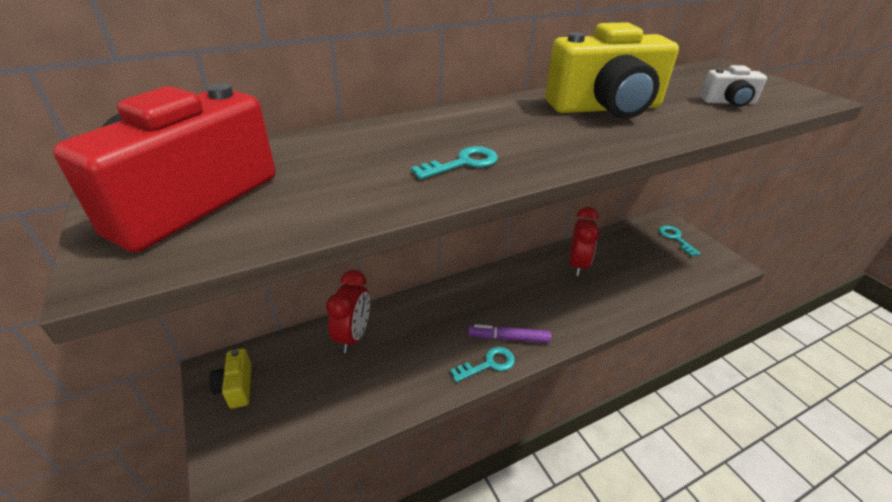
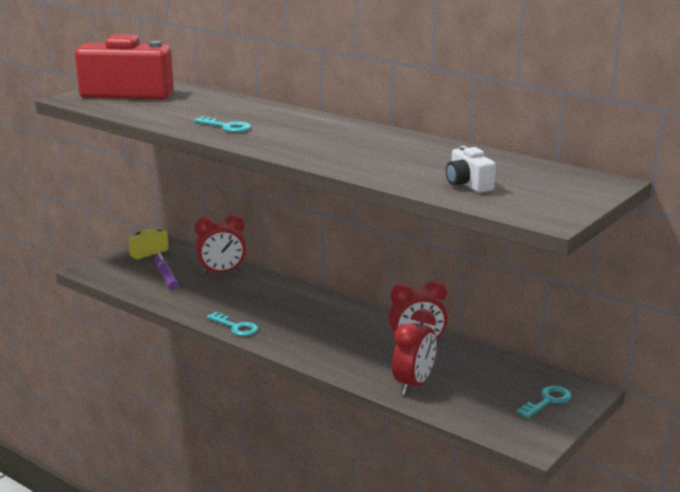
camera: 65 degrees right, 15 degrees down
(508, 338) = (273, 330): purple marker -> purple marker (166, 276)
(605, 108) = (382, 148): yellow camera -> none
(639, 288) = (413, 384): none -> red clock

